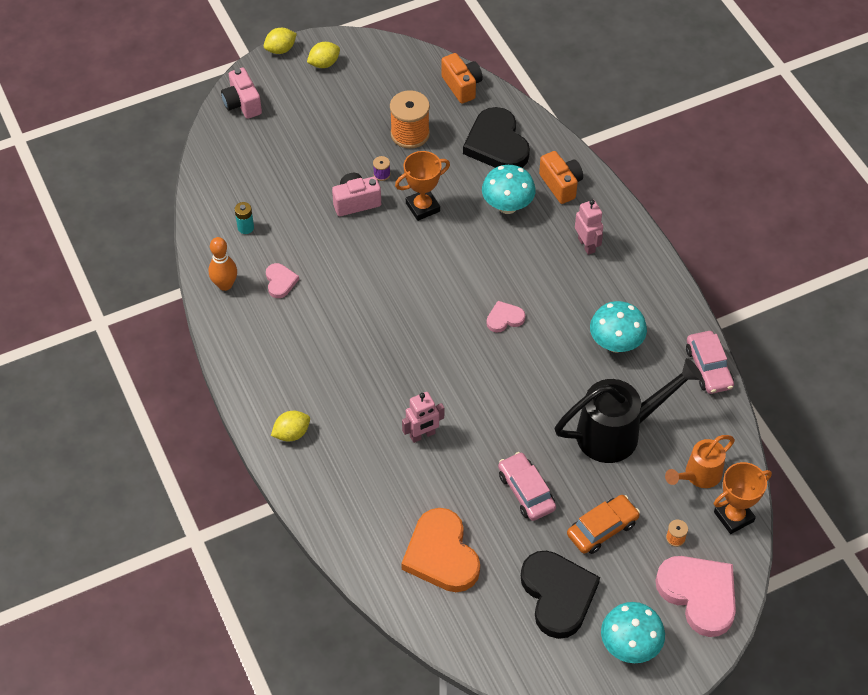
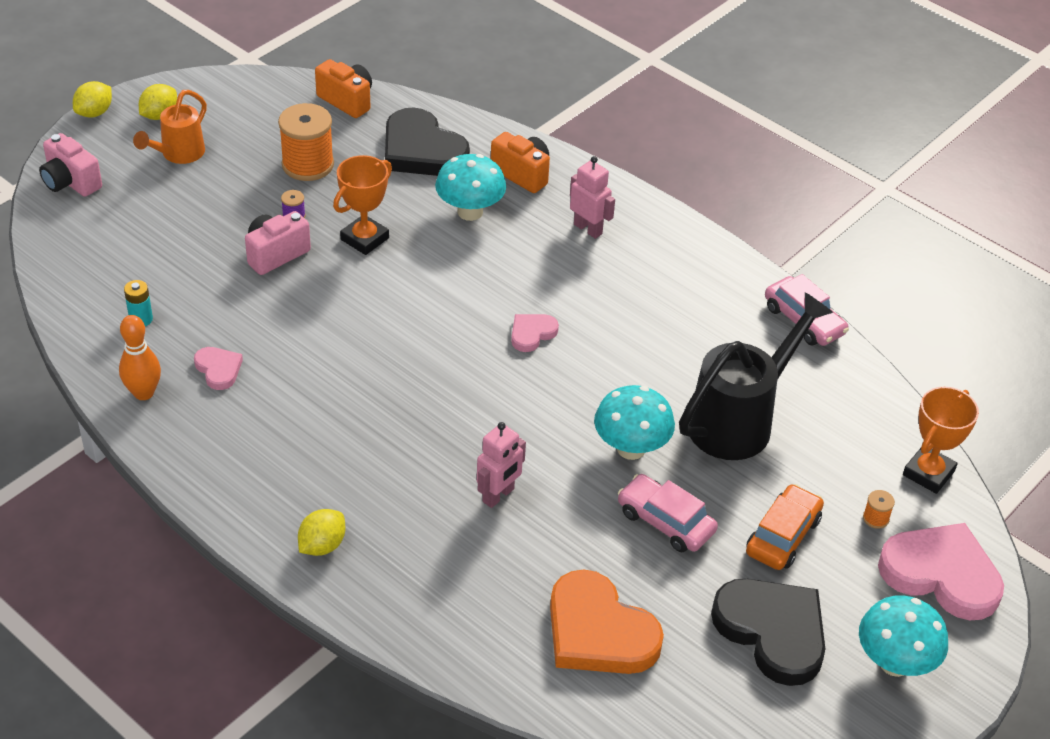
camera: 25 degrees left, 10 degrees down
(615, 343) = (681, 324): turquoise mushroom -> turquoise mushroom (631, 448)
(698, 475) = (861, 440): orange watering can -> orange watering can (178, 154)

